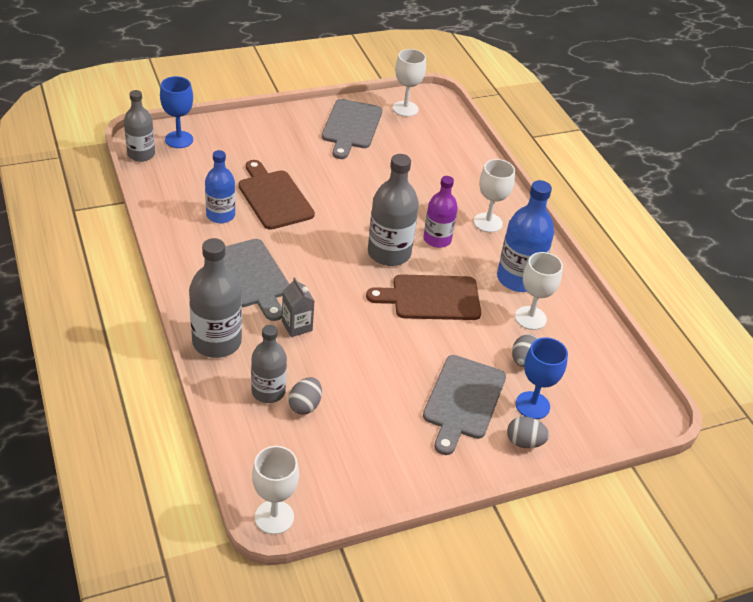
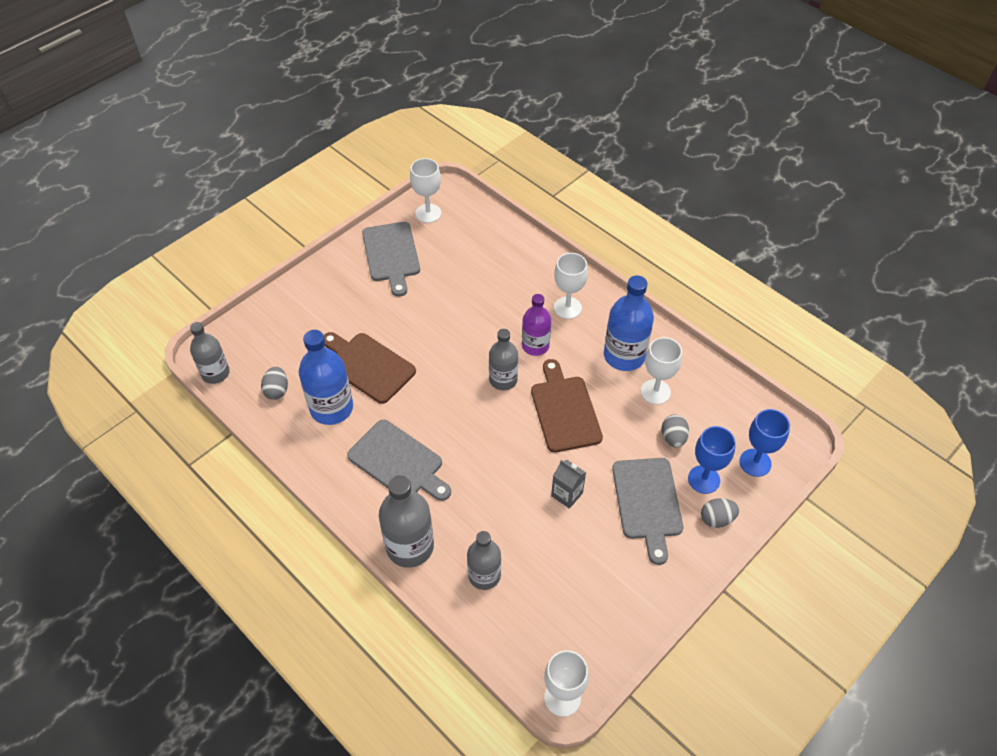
camera: 20 degrees left, 10 degrees up
(179, 139) = (241, 340): blue goblet -> blue goblet (755, 462)
(220, 215) = (331, 408): blue bottle -> blue bottle, size x1.50
(297, 326) = (469, 495): grey carton -> grey carton (567, 494)
(305, 405) = (523, 573): grey egg -> grey egg (277, 390)
(389, 253) = (503, 380): grey bottle -> grey bottle, size x0.67
(431, 298) = (564, 410): brown cutting board -> brown cutting board turned 105 degrees clockwise

